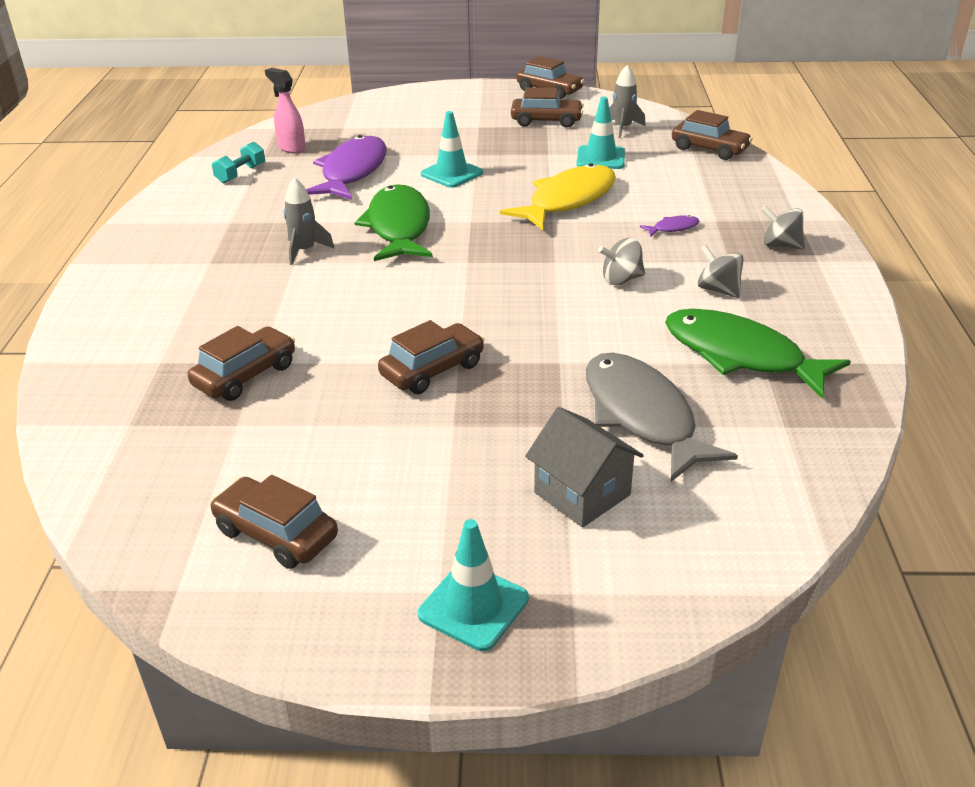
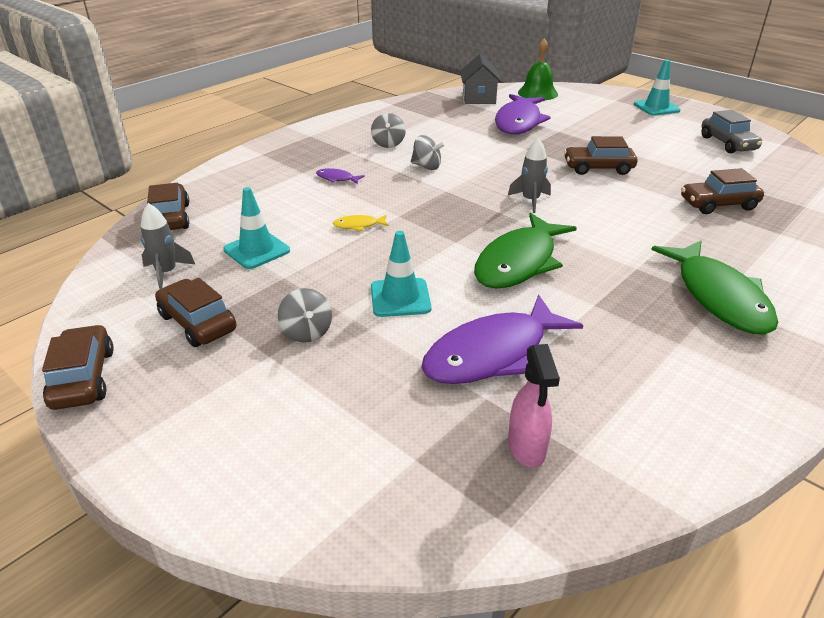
camera: 140 degrees left, 0 degrees up
(241, 174) = (630, 425): turquoise dumbbell -> none
(276, 534) = (728, 143): brown car -> grey car
(305, 251) = (621, 275): grey rocket -> grey rocket (530, 200)
(567, 200) = (358, 225): yellow fish -> yellow fish, size x0.40
(582, 494) = (580, 114): grey house -> grey house (479, 98)
(642, 416) = (519, 122): grey fish -> purple fish
(732, 529) = (537, 93): none -> green bell
(740, 355) = (437, 122): green fish -> green fish (718, 297)
(780, 245) = (307, 147): grey spinning top -> grey spinning top (307, 332)

